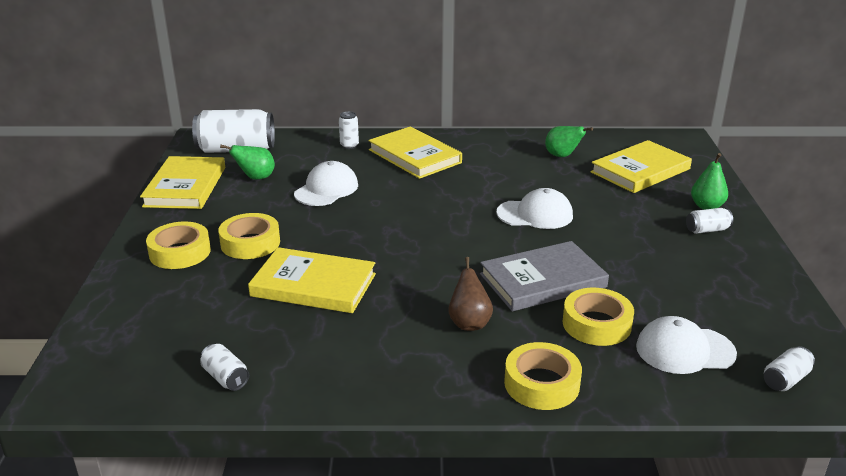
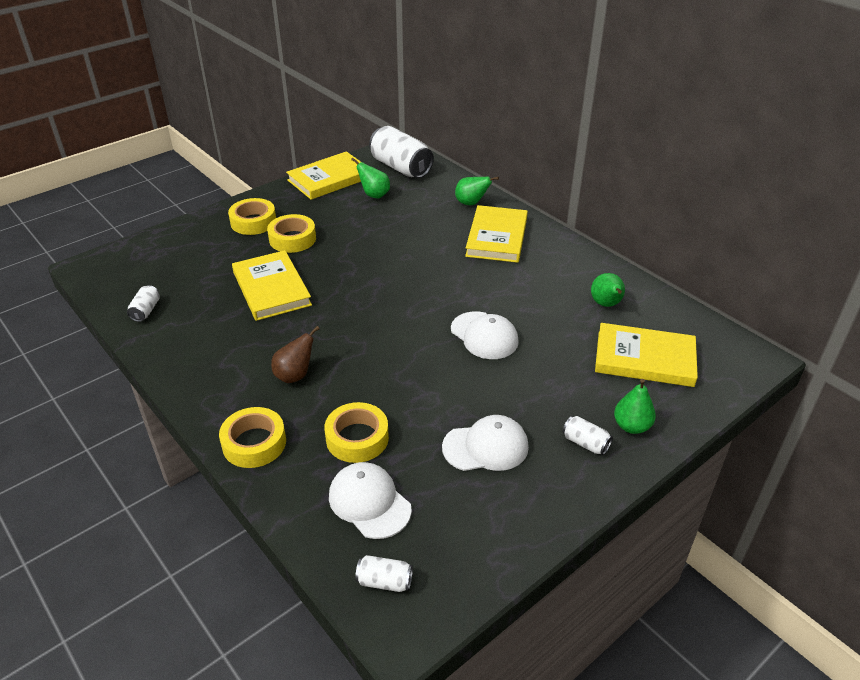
camera: 50 degrees right, 10 degrees up
(326, 189) = (396, 228): white cap -> white cap (486, 447)
(349, 146) = (471, 203): white can -> green pear
(542, 280) = (389, 384): grey book -> none

